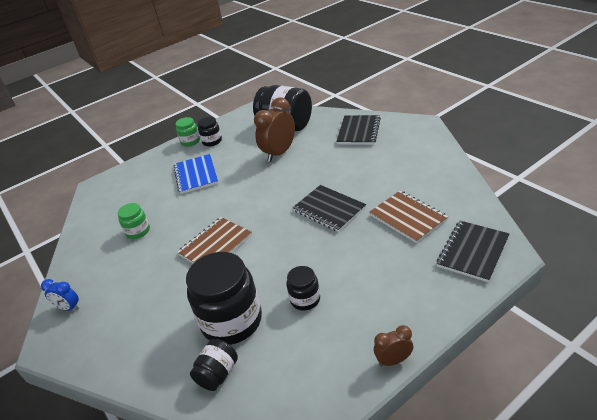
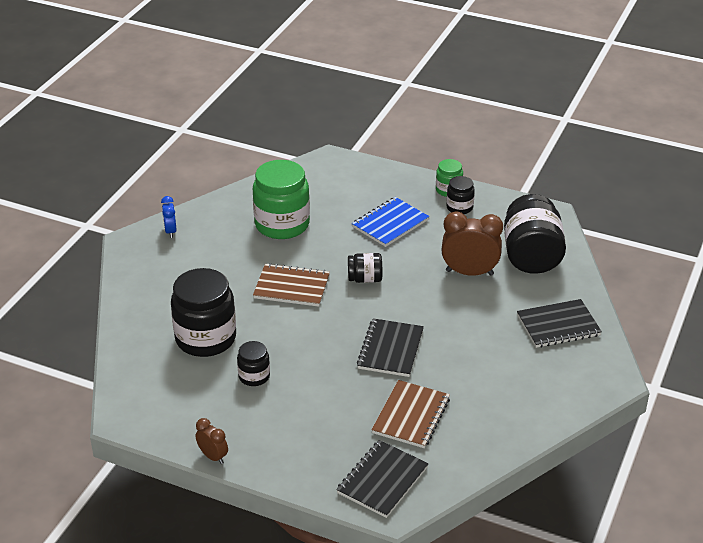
camera: 55 degrees right, 0 degrees up
(138, 231) = (282, 224): green jar -> green jar, size x2.00
(218, 374) = (149, 353): black jar -> black jar (365, 279)
(472, 252) = (382, 480): black notebook -> black notebook turned 60 degrees counterclockwise

